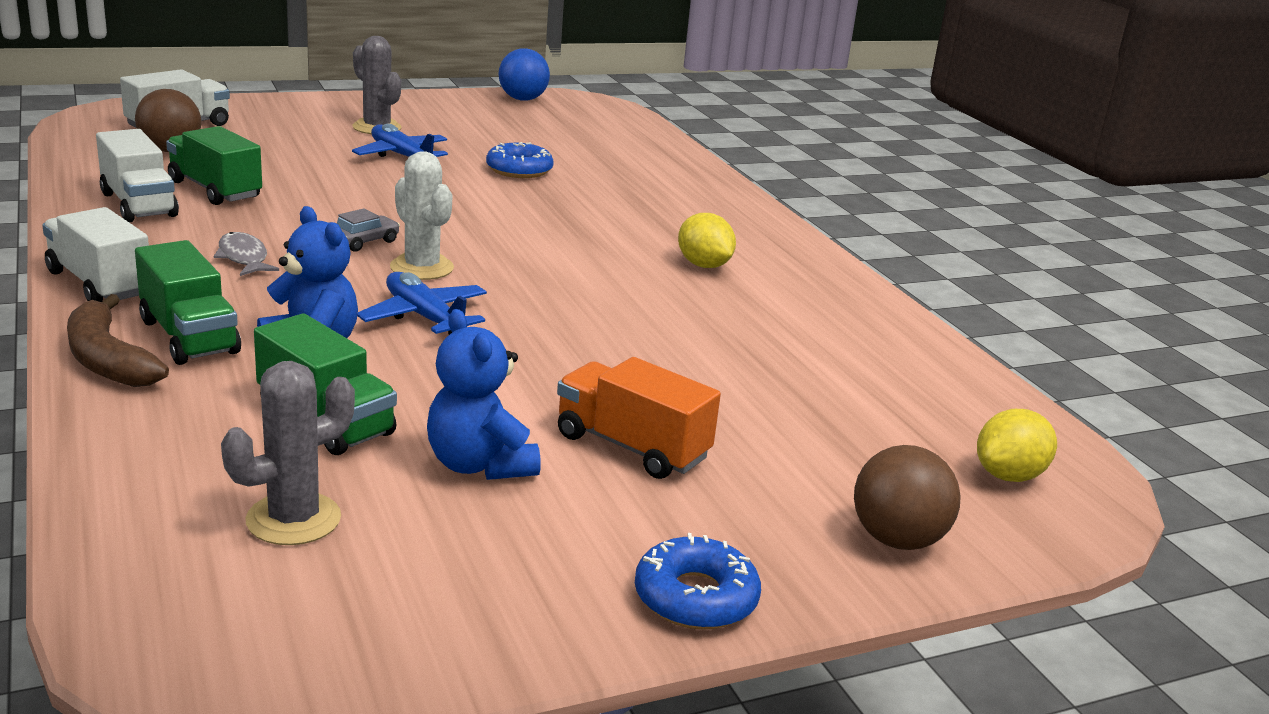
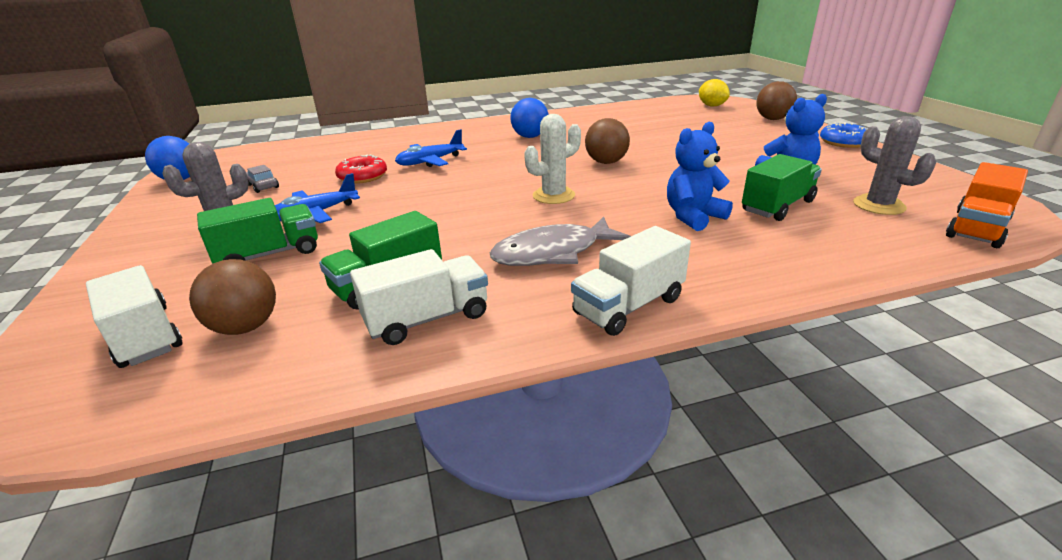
camera: 80 degrees left, 5 degrees up
(108, 360) = (759, 279): brown banana -> none
(189, 336) = (702, 255): green truck -> green truck (269, 255)
(244, 258) = (552, 253): grey fish -> grey fish, size x1.74
(364, 242) = (511, 214): grey car -> grey car (263, 186)
(424, 317) = (630, 191): blue plane -> blue plane (430, 161)
(519, 170) = (362, 176): blue donut -> red donut
(562, 312) = (606, 162): none -> brown ball
(631, 447) = (742, 150): orange truck -> orange truck (977, 228)
(703, 265) = (530, 137): yellow lemon -> blue ball

